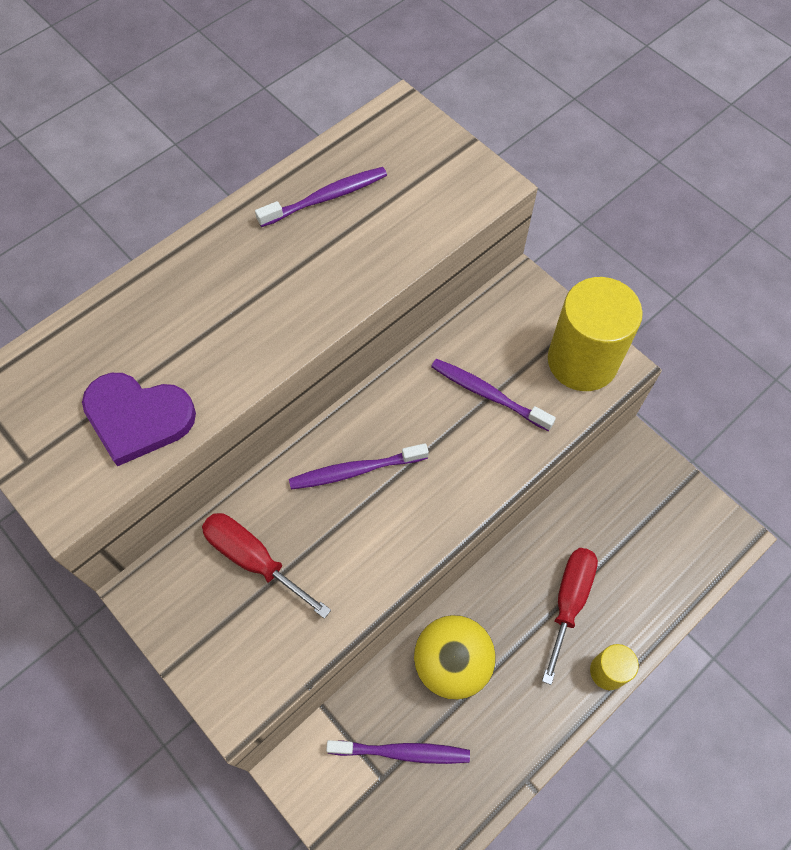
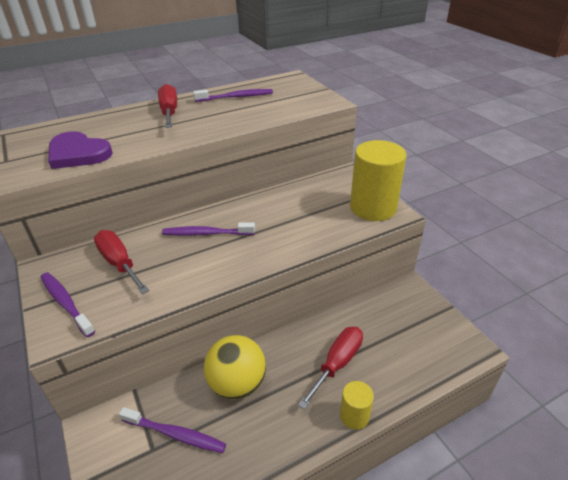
camera: 15 degrees right, 25 degrees down
(230, 267) = (169, 112): none -> red screwdriver
(487, 394) = (306, 213): purple toothbrush -> purple toothbrush (66, 303)

